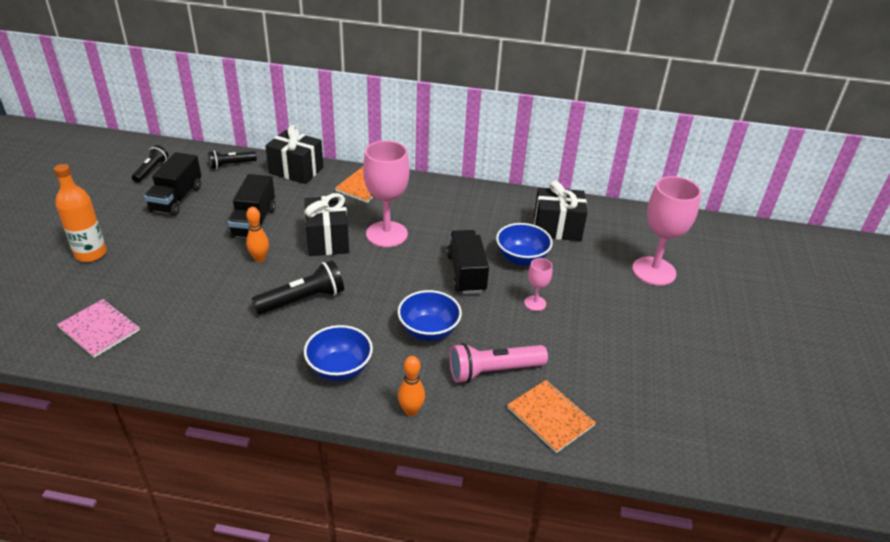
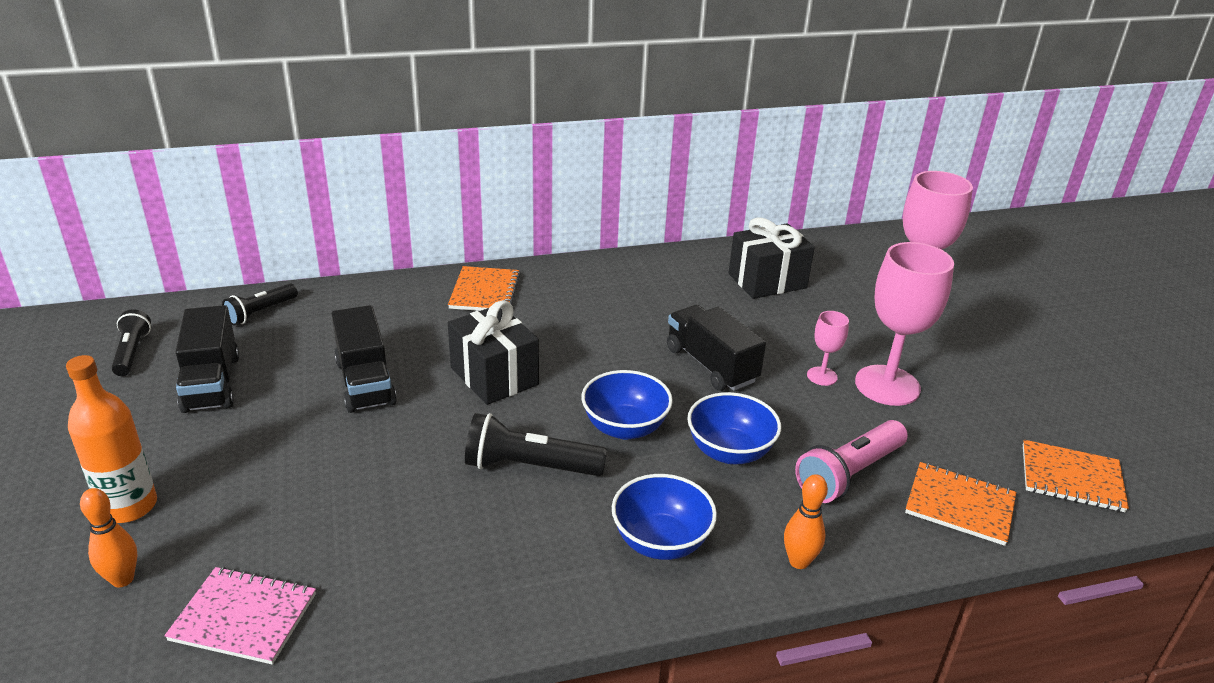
camera: 25 degrees left, 5 degrees down
(259, 259) = (417, 430): orange bowling pin -> orange bowling pin (122, 579)
(296, 170) = (368, 296): black gift -> none
(303, 300) = (529, 466): black flashlight -> black flashlight turned 120 degrees counterclockwise
(386, 234) = (568, 346): pink goblet -> pink goblet (887, 385)
(521, 258) = (759, 328): blue bowl -> blue bowl (625, 427)
(652, 429) = (1071, 478): none -> orange notebook

